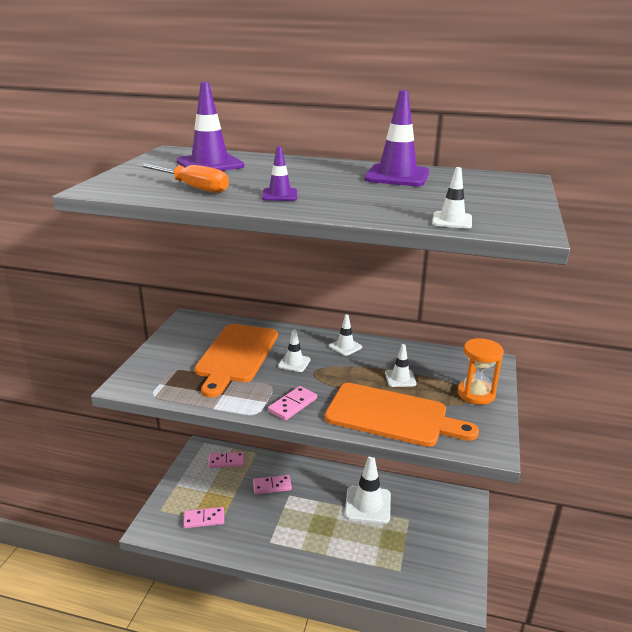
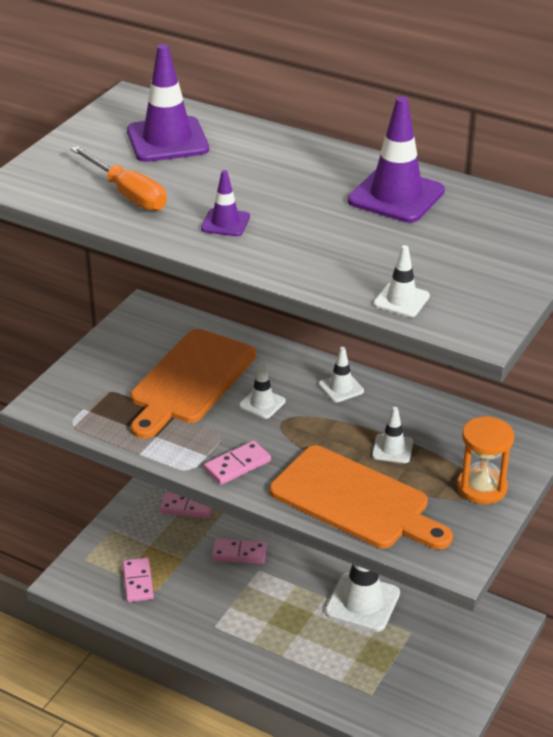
camera: 15 degrees right, 10 degrees up
(204, 519) = (137, 582): pink domino -> pink domino turned 75 degrees clockwise

